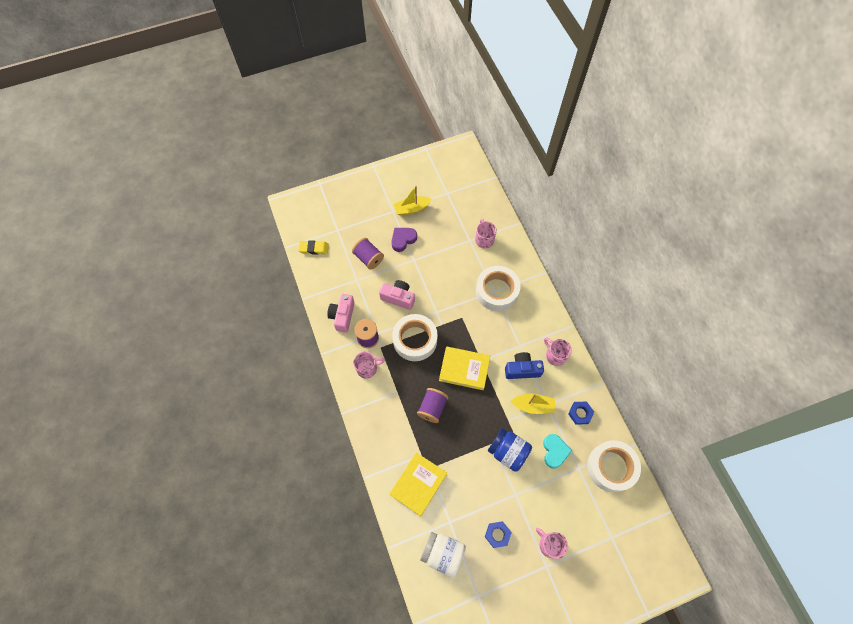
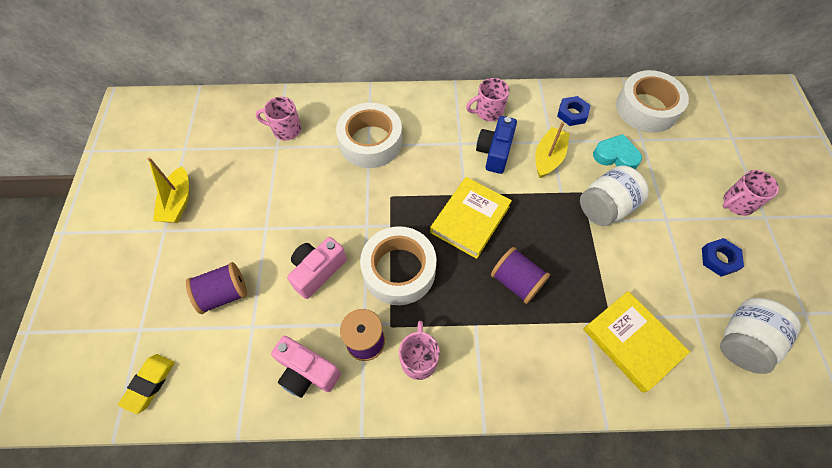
camera: 70 degrees left, 5 degrees down
(403, 240) = (222, 232): purple heart -> none
(508, 452) = (605, 207): blue jar -> white jar

